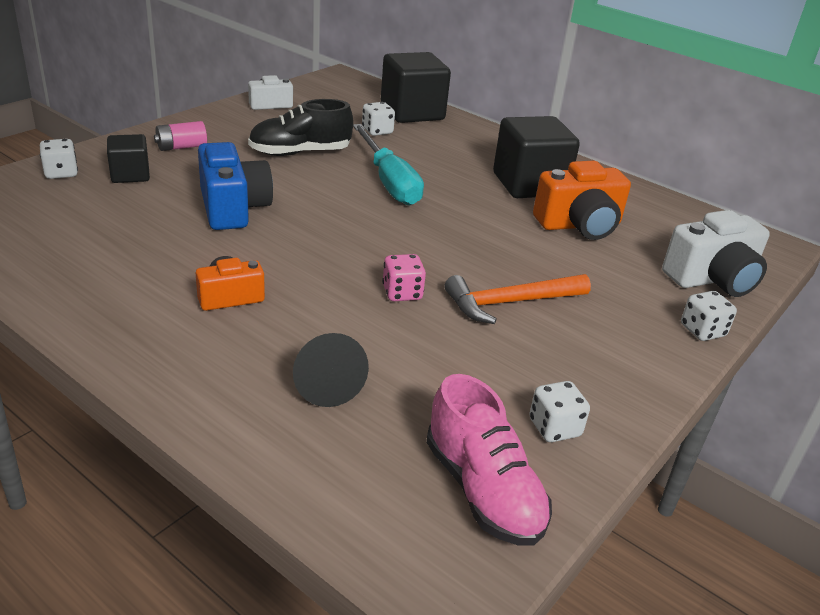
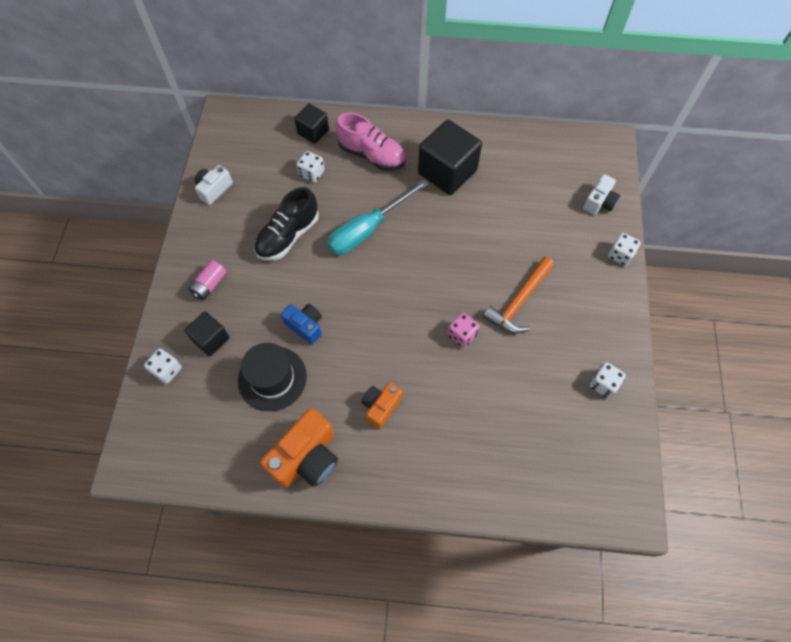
camera: 30 degrees left, 30 degrees up
(147, 223) = (272, 378): none -> black hat
(233, 208) = (305, 326): blue camera -> blue camera, size x0.60
(325, 382) = (484, 434): black cone -> none
(389, 182) = (368, 229): turquoise screwdriver -> turquoise screwdriver turned 105 degrees clockwise
(412, 112) = (313, 132): black cube -> black cube, size x0.55
(483, 490) = (602, 448): pink shoe -> pink shoe (372, 155)
(579, 225) = (503, 197): orange camera -> orange camera (306, 457)
(713, 279) = (599, 202): white camera -> white camera, size x0.60

